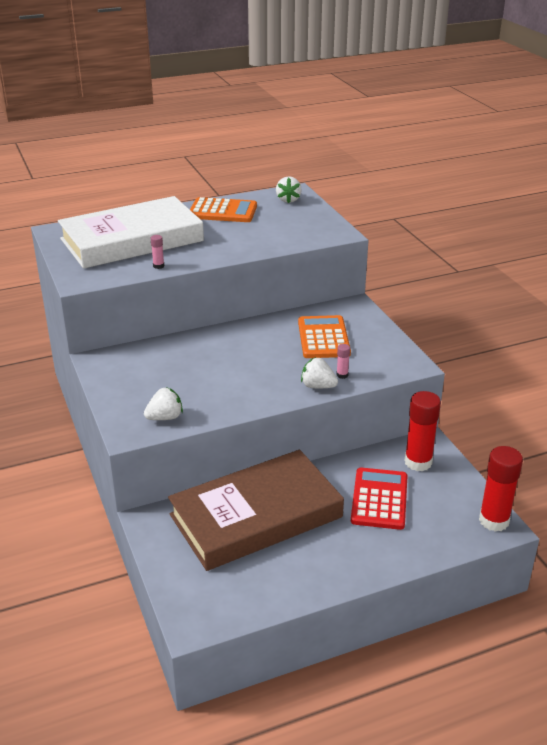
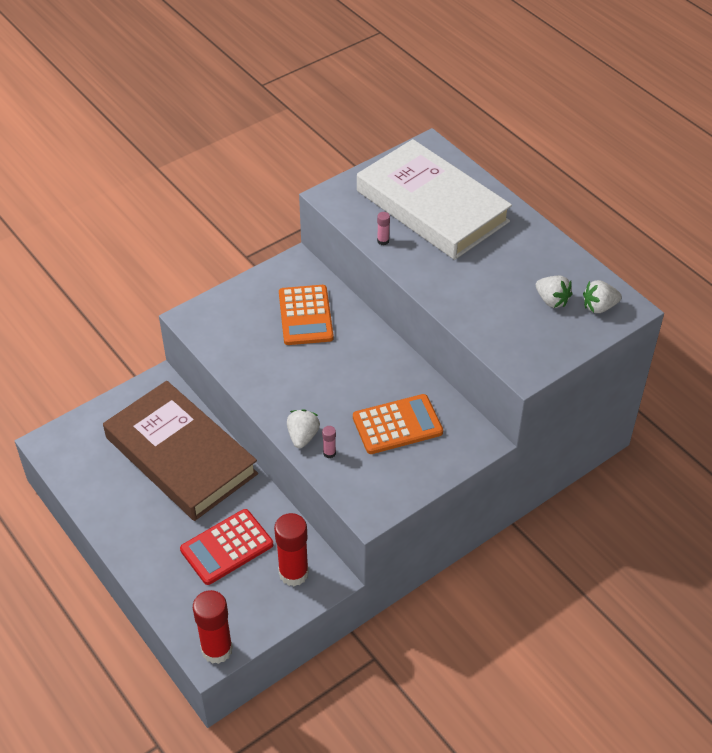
camera: 75 degrees right, 15 degrees up
(165, 417) = (219, 335): white strawberry -> white strawberry (552, 300)
(223, 211) = (536, 258): orange calculator -> orange calculator (305, 316)
(379, 499) = (227, 547): red calculator -> red calculator turned 150 degrees clockwise

